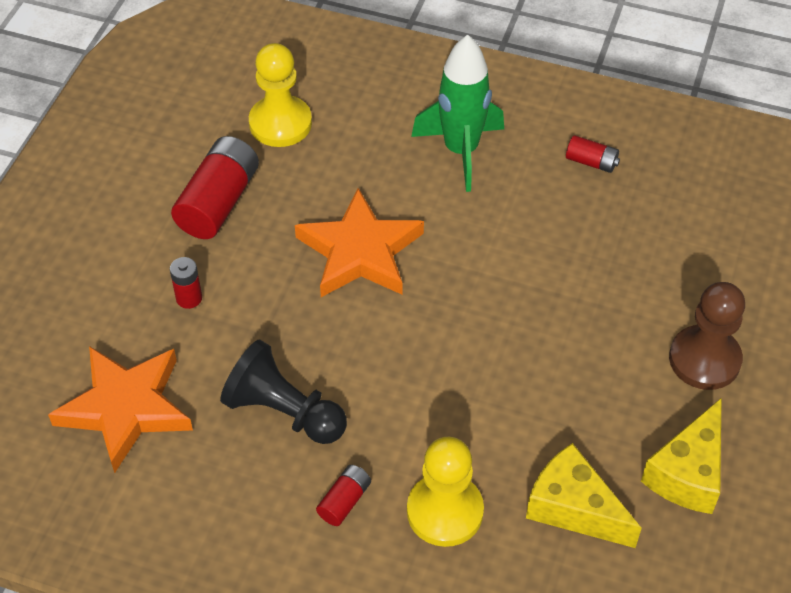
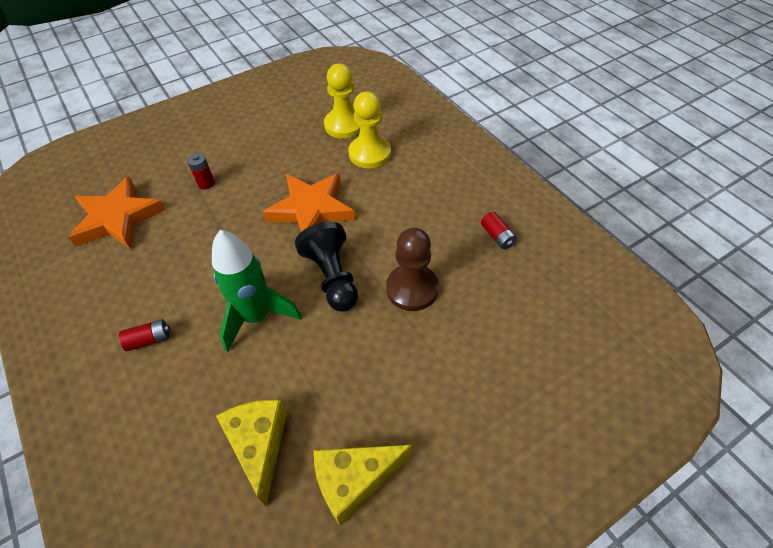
camera: 40 degrees right, 0 degrees up
(218, 202) = (272, 146): red battery -> none
(284, 412) = (179, 269): black pawn -> black pawn (332, 277)
(445, 511) = (188, 387): yellow pawn -> yellow pawn (370, 153)
(461, 151) = (424, 188): green rocket -> green rocket (256, 316)
(704, 359) = (447, 409): brown pawn -> brown pawn (412, 289)

